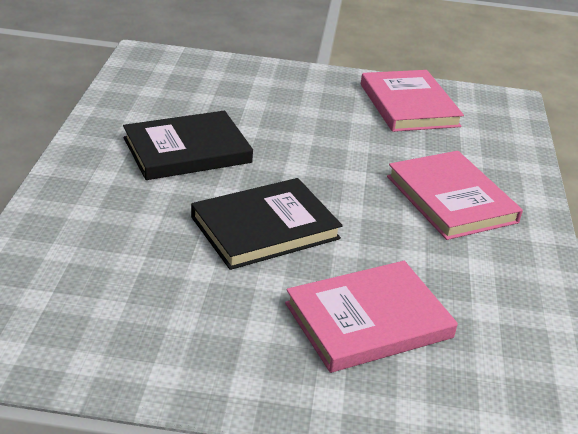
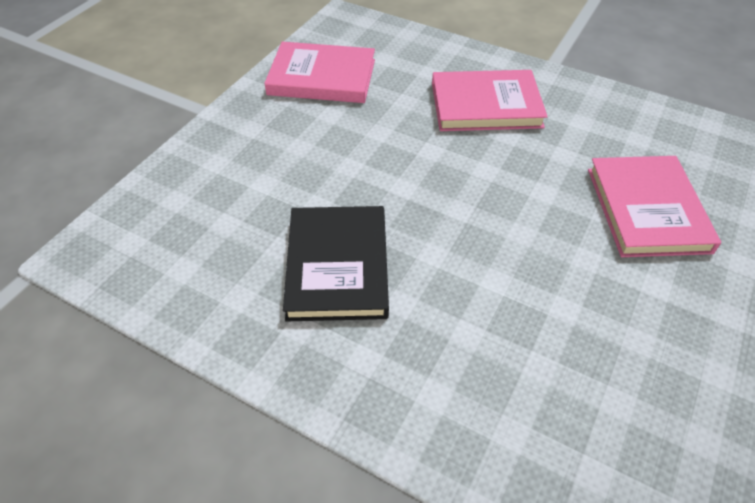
camera: 65 degrees left, 15 degrees up
(265, 227) = (502, 239): black book -> none

